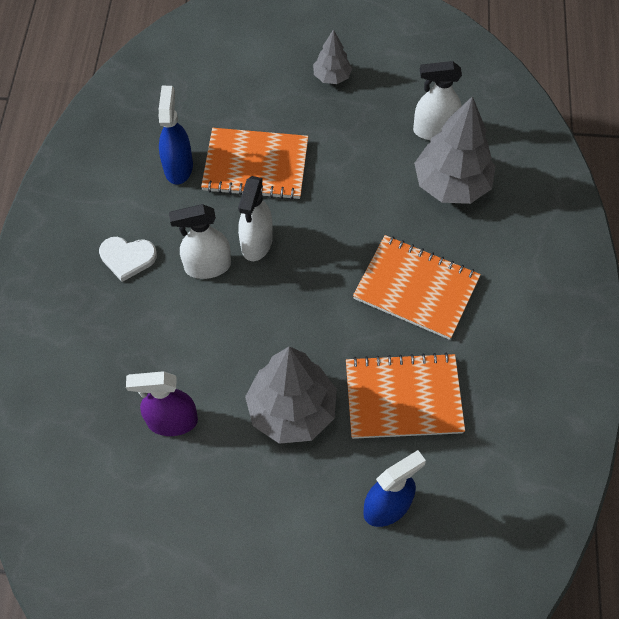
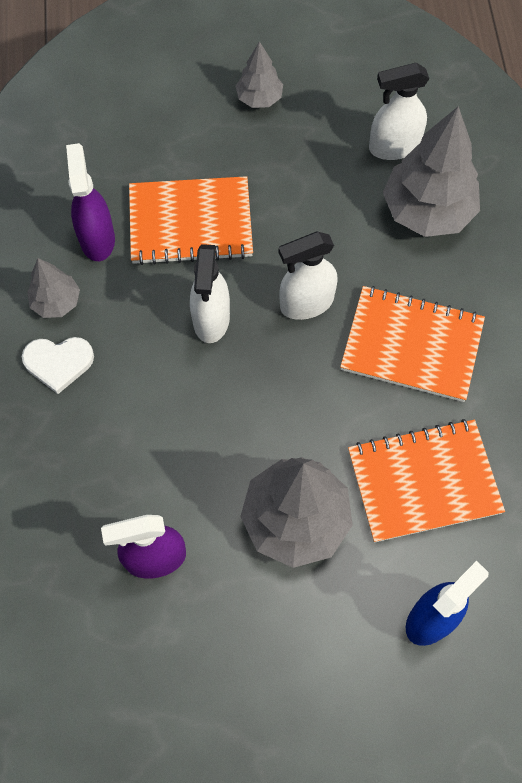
camera: 10 degrees left, 5 degrees up
(136, 211) = (56, 302): none -> grey tree
(178, 167) = (97, 239): blue spray bottle -> purple spray bottle
(207, 266) = (158, 358): white spray bottle -> white spray bottle (306, 303)

